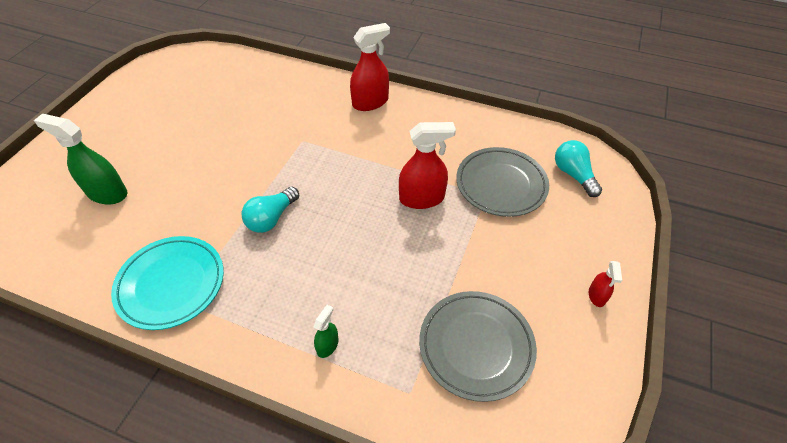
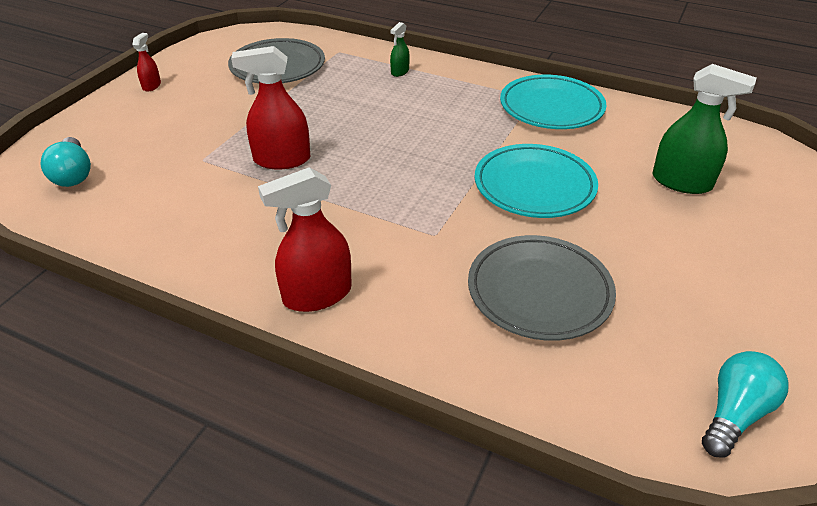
camera: 175 degrees left, 10 degrees down
(224, 183) = (534, 186): none -> turquoise plate
(271, 218) = (463, 150): turquoise light bulb -> turquoise light bulb (734, 414)
(501, 185) = (175, 168): grey plate -> grey plate (539, 292)

